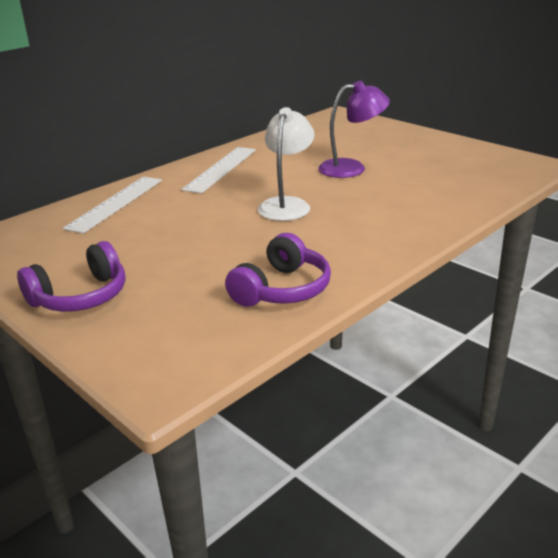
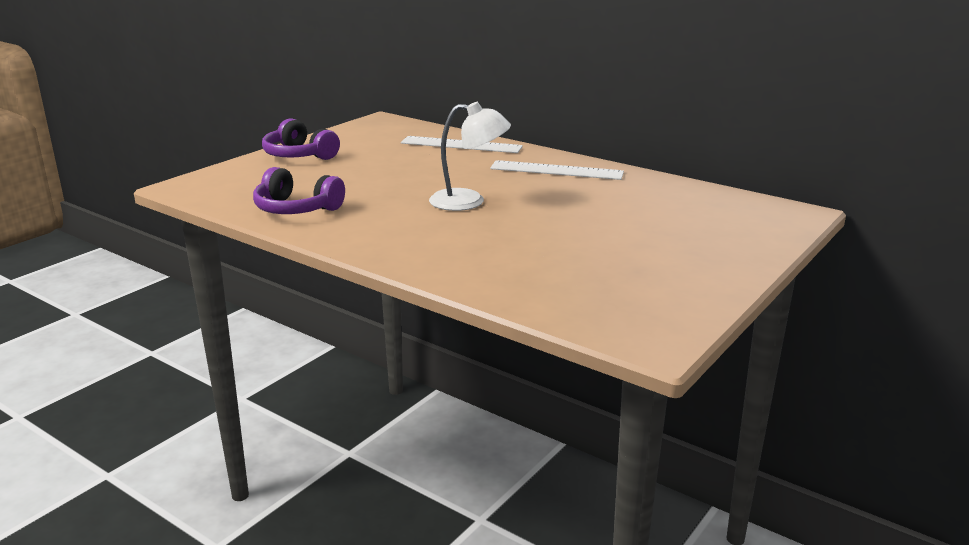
camera: 80 degrees right, 5 degrees down
(351, 168) = (584, 225): purple lamp -> none

